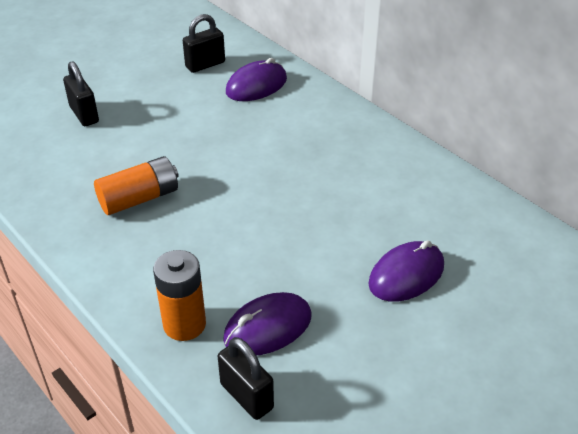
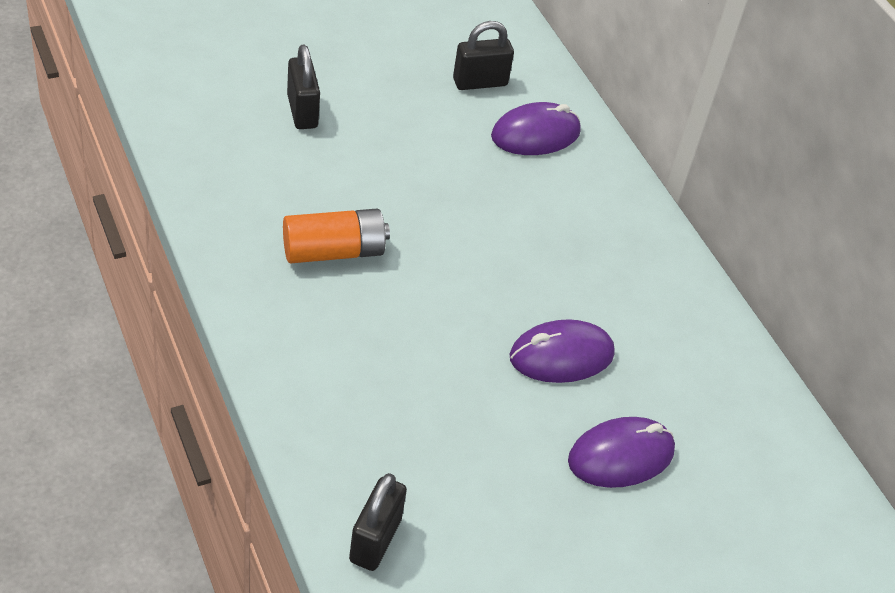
camera: 10 degrees right, 5 degrees up
(184, 324) = (334, 431): orange battery -> none
(246, 396) = (375, 540): black padlock -> black padlock turned 45 degrees clockwise
(268, 328) = (429, 467): purple mouse -> purple mouse (561, 356)

